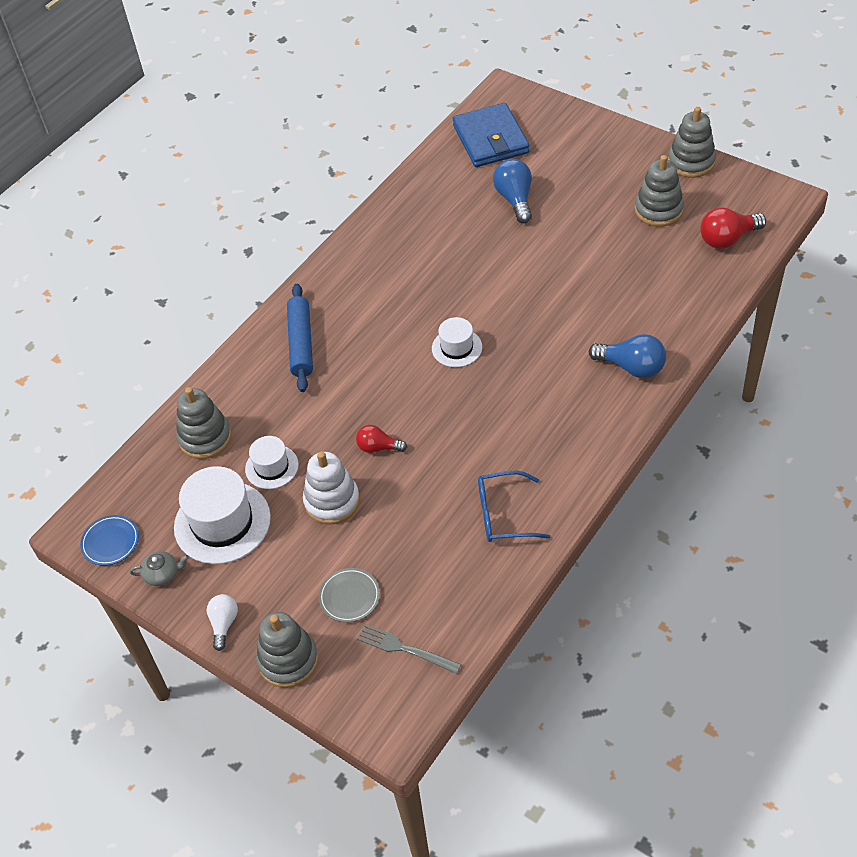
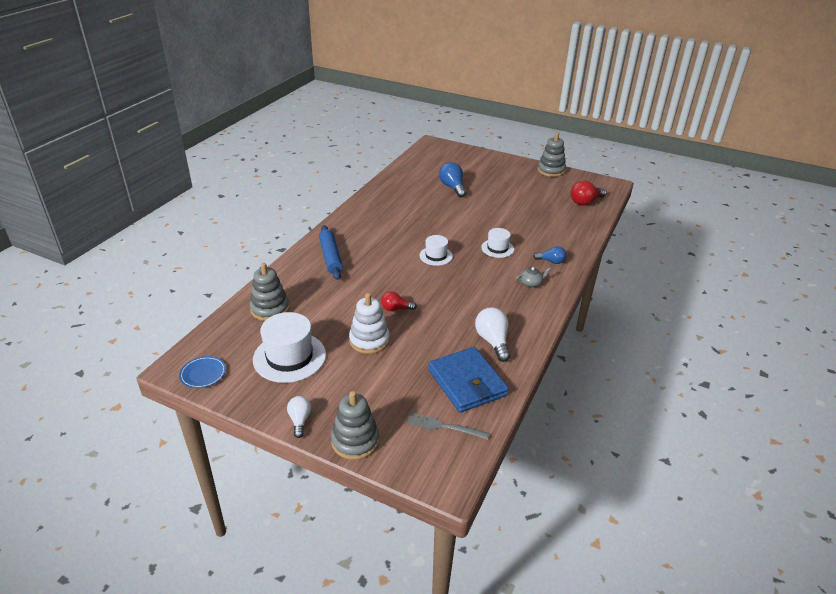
camera: 15 degrees left, 15 degrees down
(162, 574) = (246, 391): grey teapot -> grey teapot (531, 283)
(271, 467) = (321, 323): white hat -> white hat (497, 248)
(349, 597) = (394, 396): grey plate -> none
(490, 139) = (430, 162): blue wallet -> blue wallet (467, 382)
(503, 514) = (493, 341): blue glasses -> white light bulb
(631, 367) = (551, 261): blue light bulb -> blue light bulb, size x0.63
(658, 210) = (540, 190): grey stacking toy -> none

